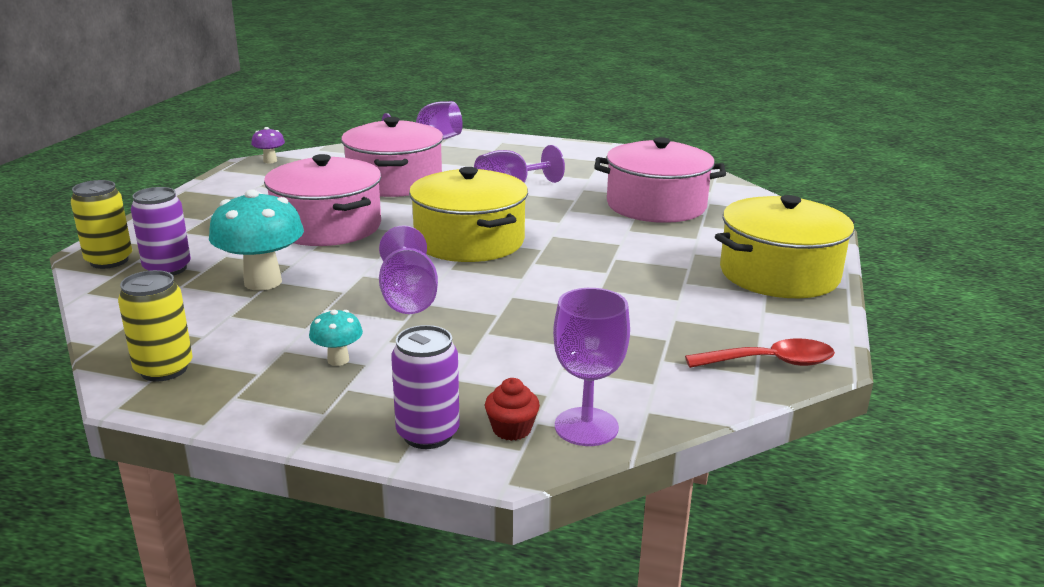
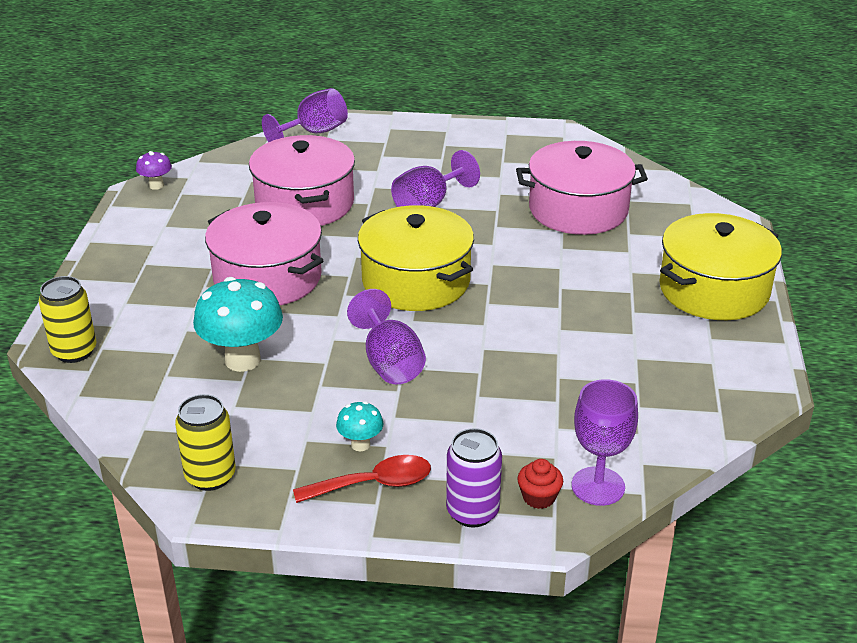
camera: 10 degrees left, 10 degrees up
(167, 269) = (139, 355): purple can -> none
(770, 362) = (729, 397): red spoon -> red spoon (374, 484)

